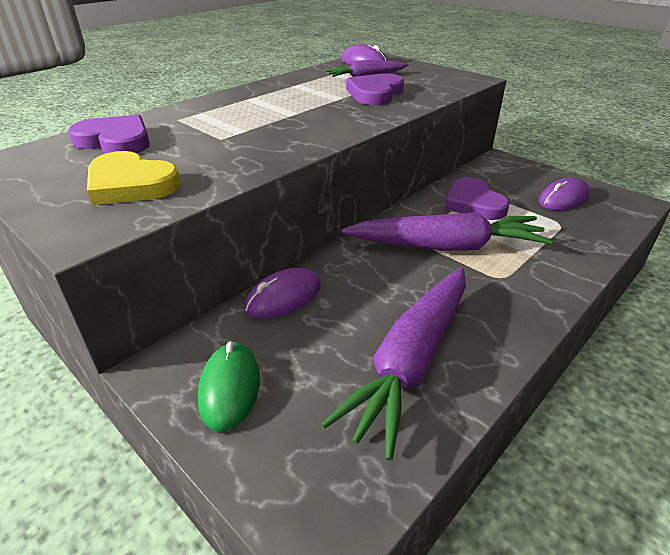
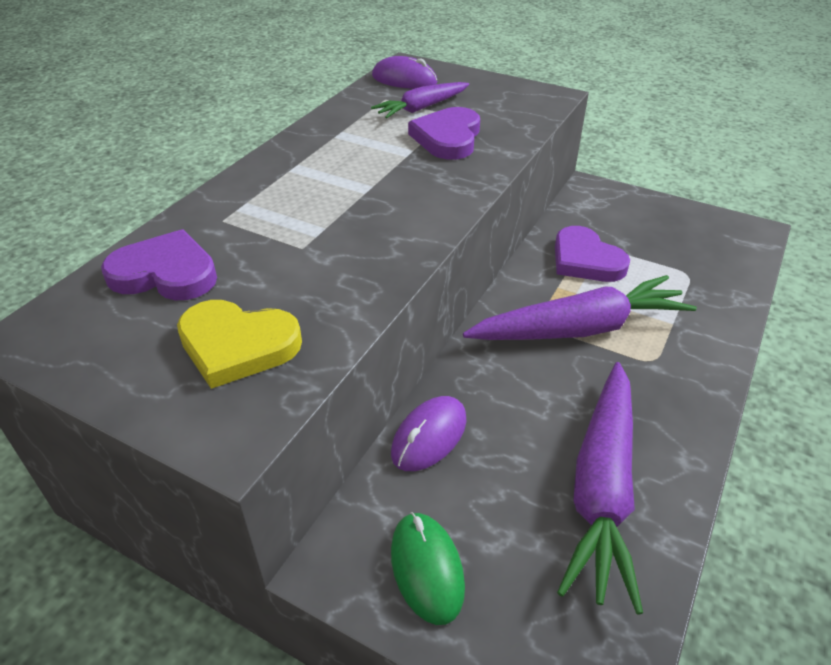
camera: 15 degrees left, 5 degrees up
(563, 199) = (679, 238): purple mouse -> none

